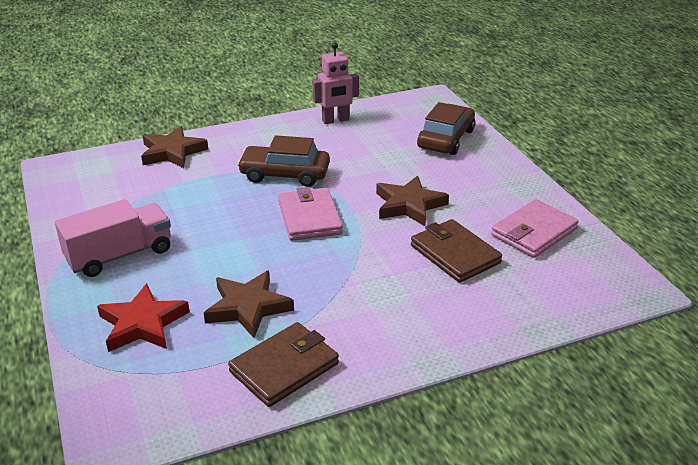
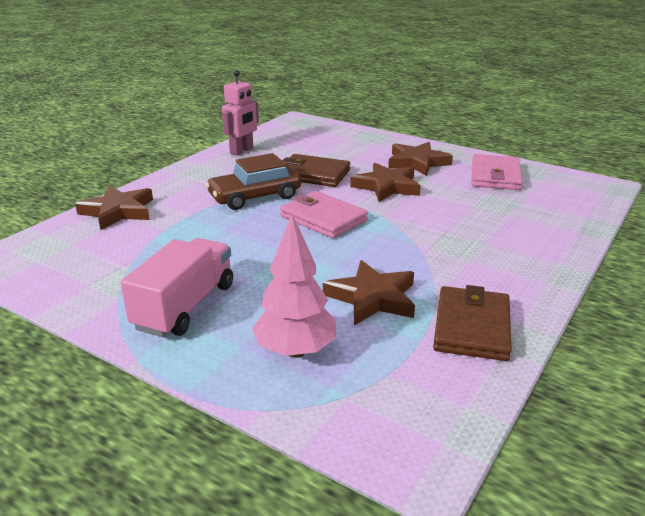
camera: 35 degrees left, 5 degrees down
(142, 324) = (295, 351): red star -> pink tree
(446, 139) = (348, 141): brown car -> none
(455, 254) = (467, 205): brown wallet -> brown wallet (313, 174)
(477, 188) = (417, 162): none -> brown star

